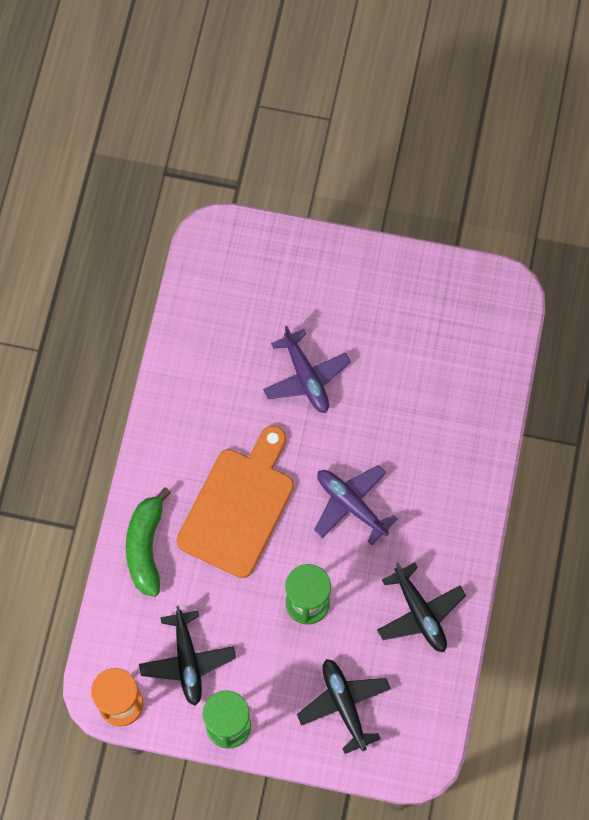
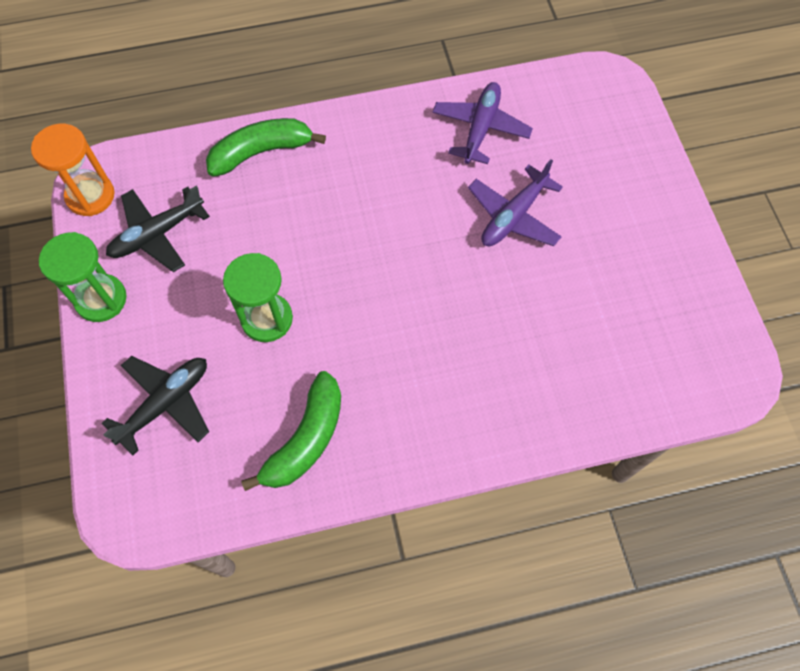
camera: 65 degrees right, 5 degrees down
(239, 506) = (342, 213): orange cutting board -> none
(351, 505) = (397, 316): purple plane -> purple plane (480, 128)
(420, 613) = (306, 439): black plane -> green banana

